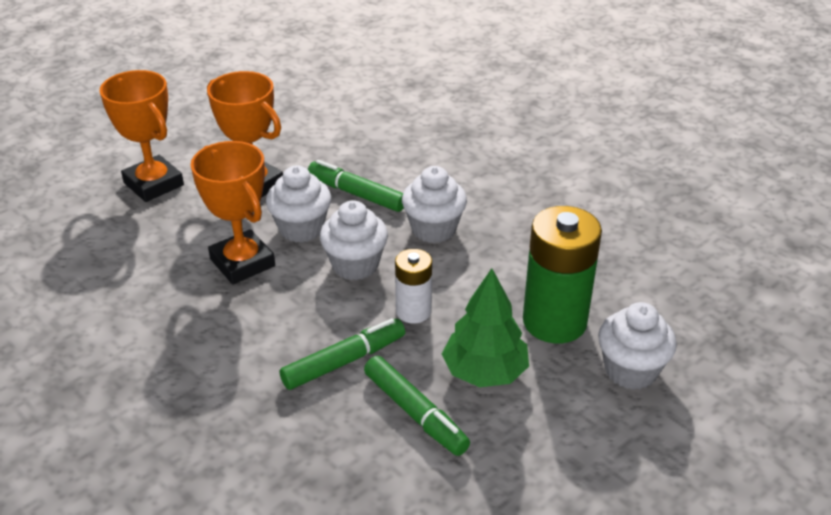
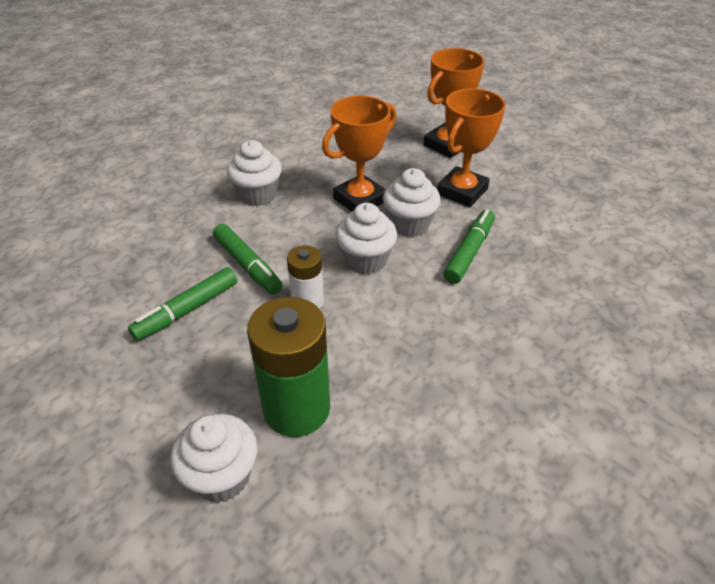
camera: 85 degrees right, 5 degrees up
(433, 229) = (428, 308): white cupcake -> white cupcake (258, 195)
(484, 372) = (229, 353): green tree -> none

